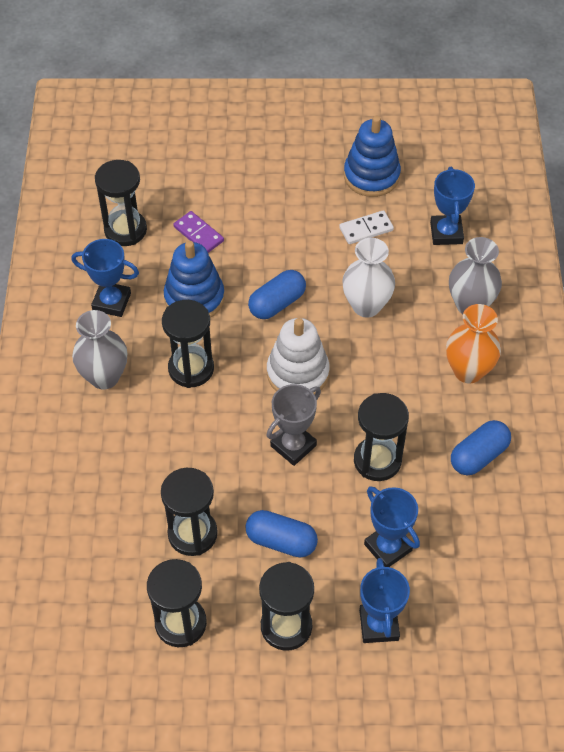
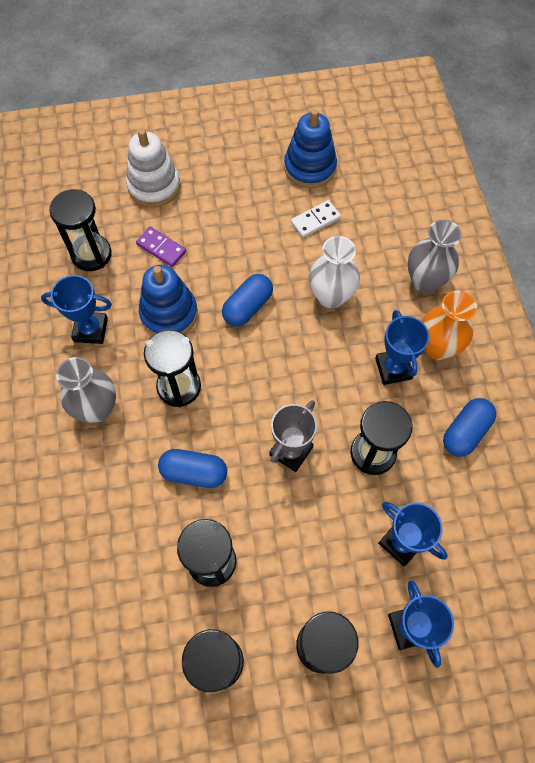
camera: 10 degrees left, 10 degrees up
(281, 541) = (299, 554): blue capsule -> blue capsule (194, 472)
(297, 373) = (280, 375): white stacking toy -> white stacking toy (154, 186)
(446, 233) = (388, 213): blue trophy -> blue trophy (393, 368)

